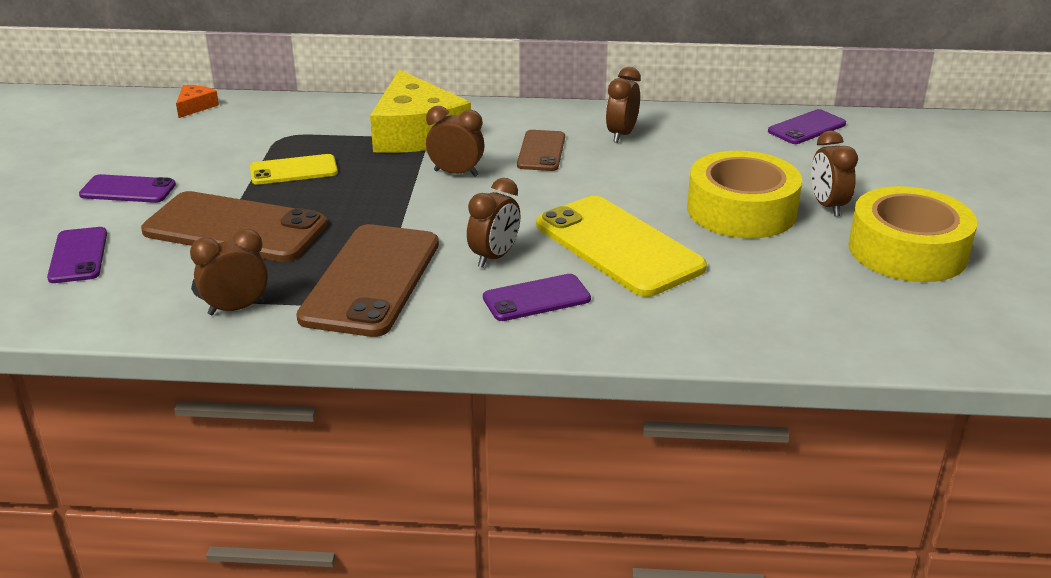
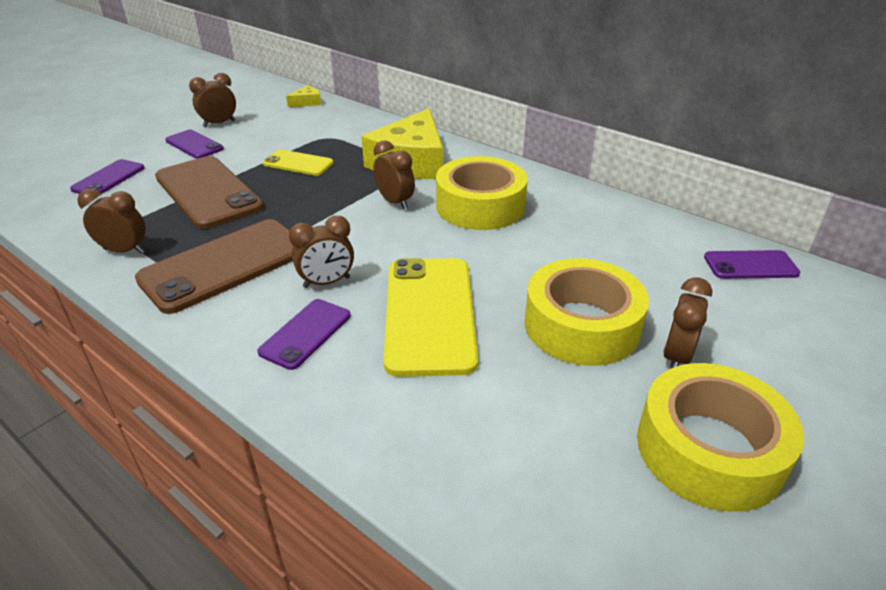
camera: 35 degrees right, 5 degrees up
(195, 106) = (307, 102): orange cheese -> yellow cheese
(536, 298) = (306, 333): purple phone -> purple phone turned 75 degrees counterclockwise
(541, 151) = (480, 206): brown phone -> yellow tape
(621, 135) = (563, 213): brown clock -> brown clock (219, 124)

